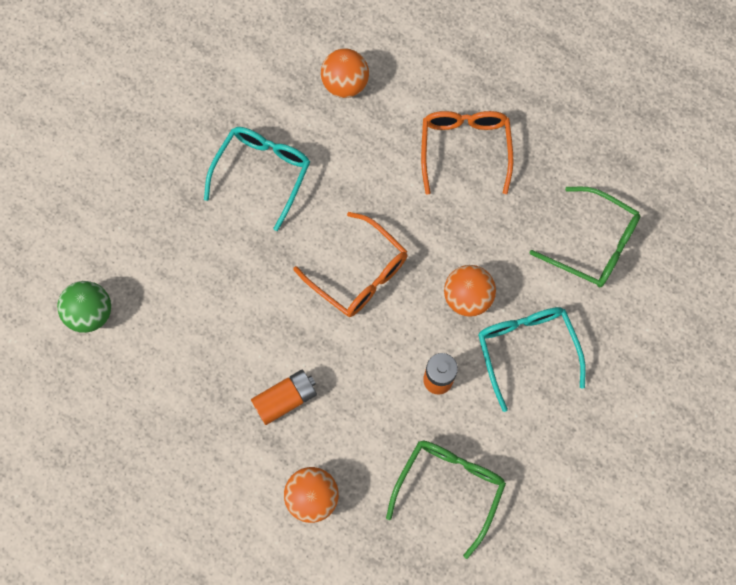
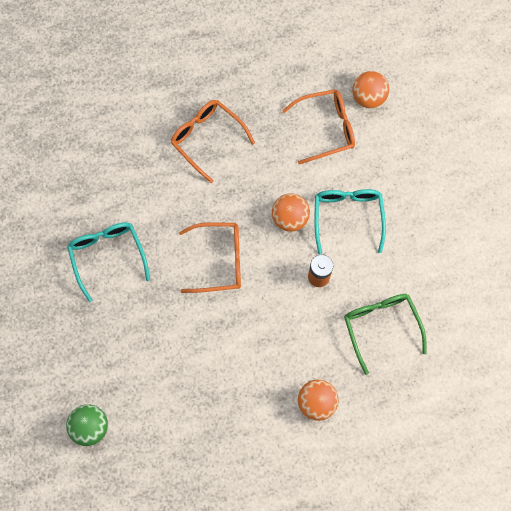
camera: 45 degrees left, 0 degrees up
(285, 399) = (249, 365): orange battery -> none
(345, 85) = (103, 163): orange ball -> orange ball (368, 98)
(526, 350) = (347, 217): turquoise glasses -> turquoise glasses turned 60 degrees clockwise
(593, 244) = (326, 128): green glasses -> orange glasses

